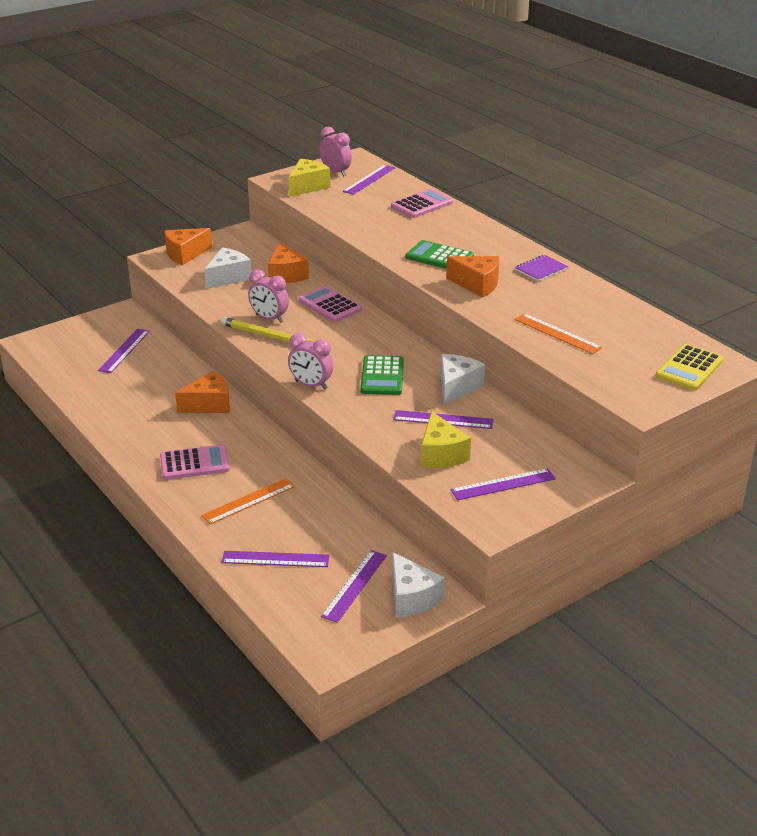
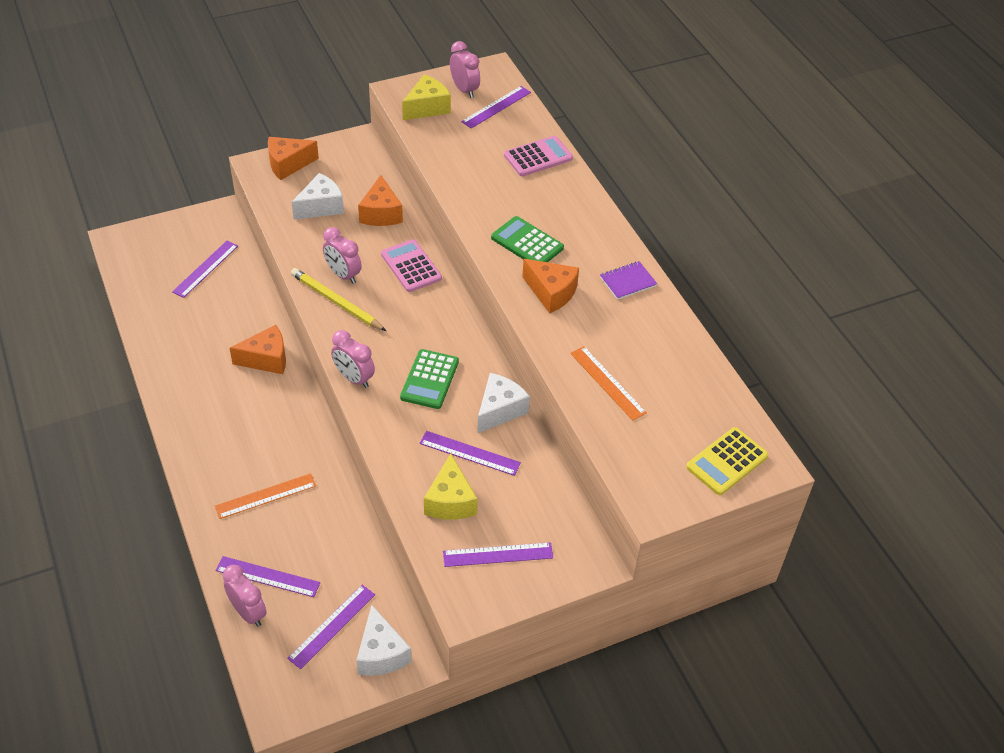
camera: 10 degrees right, 15 degrees up
(194, 463) = (229, 436): pink calculator -> none
(267, 589) = (248, 612): none -> pink clock

